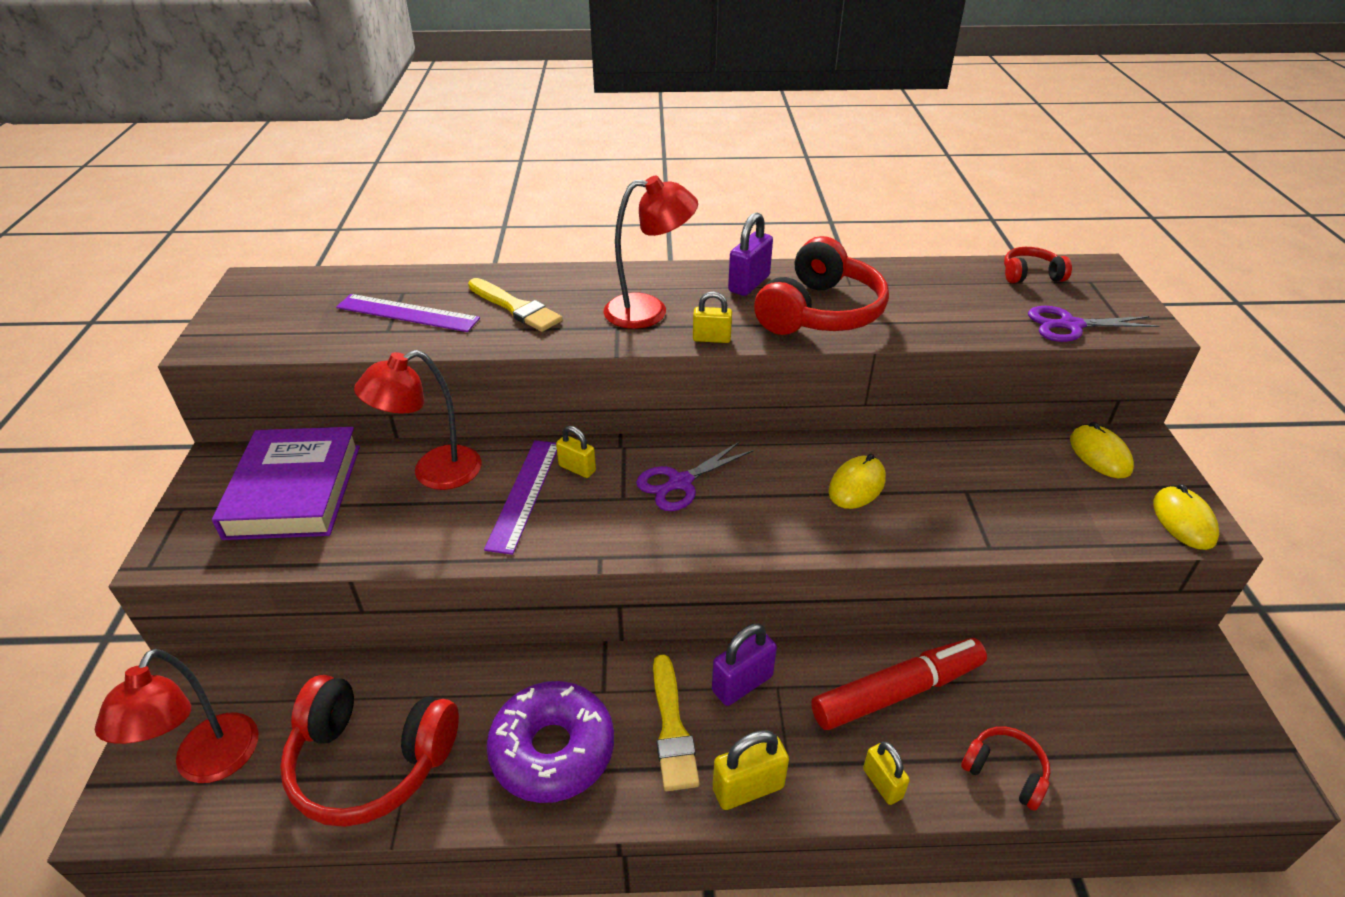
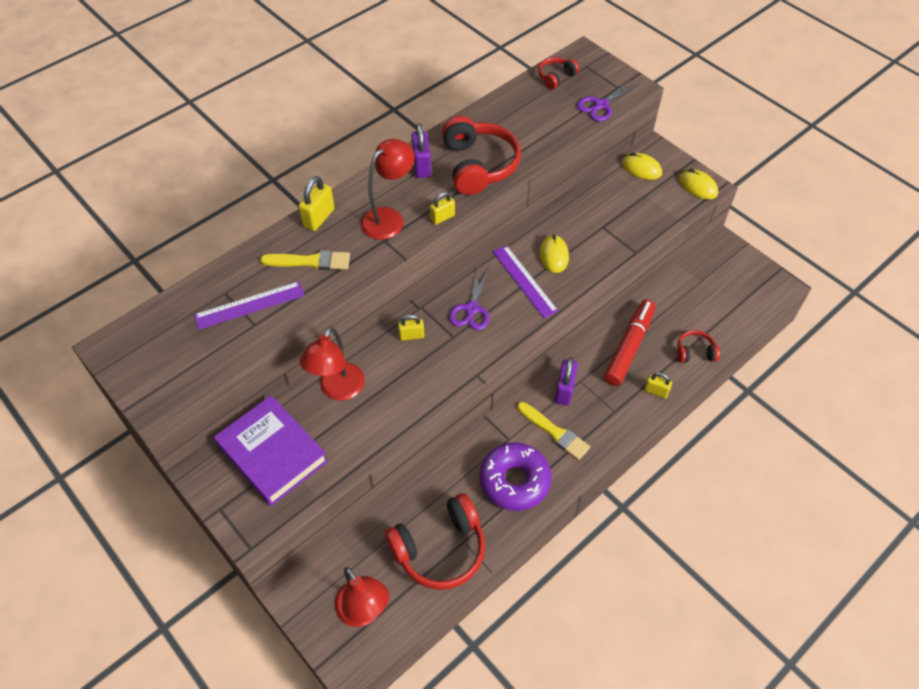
camera: 40 degrees left, 15 degrees up
(524, 494) = (401, 368): purple ruler -> purple ruler (524, 281)
(748, 788) = (608, 433): yellow padlock -> yellow padlock (319, 218)

